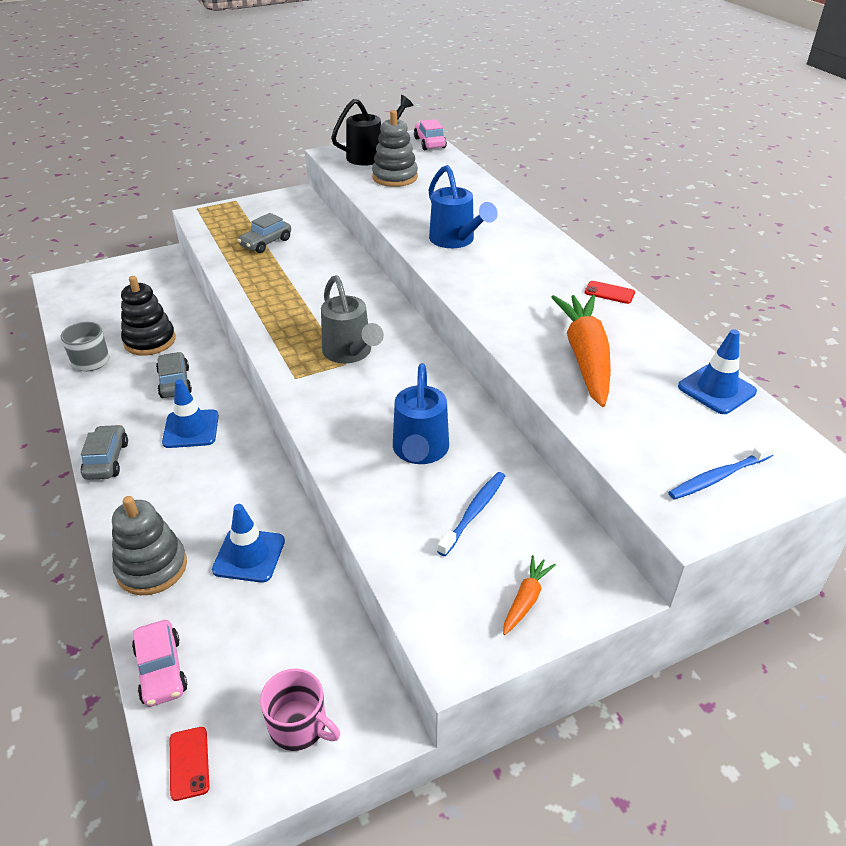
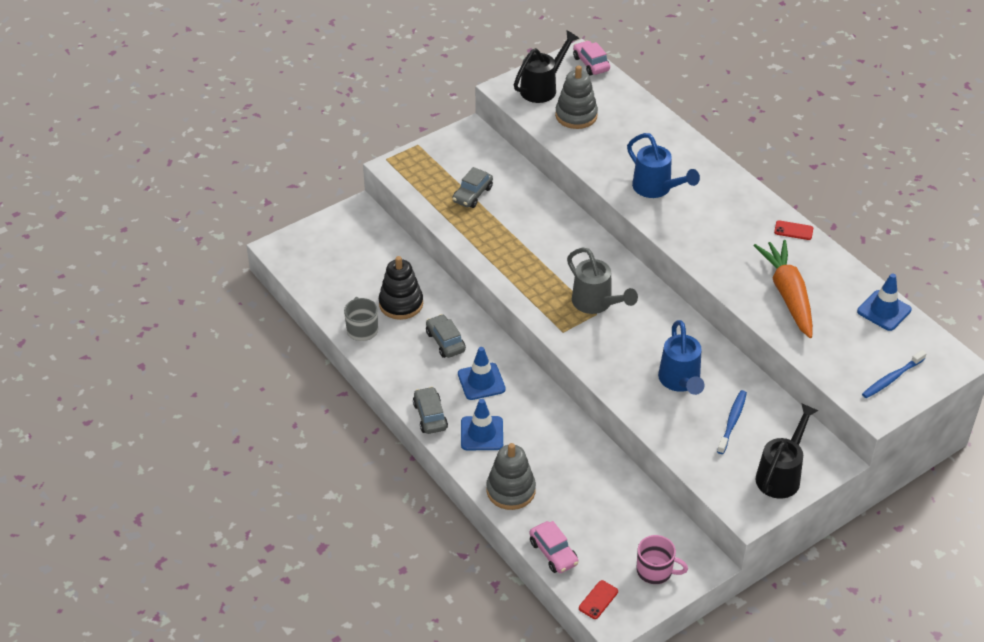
camera: 10 degrees left, 5 degrees up
(189, 763) = (598, 600): red phone -> red phone turned 60 degrees clockwise
(249, 555) = (574, 472): blue traffic cone -> blue traffic cone (482, 433)
(525, 600) = (781, 474): orange carrot -> black watering can

